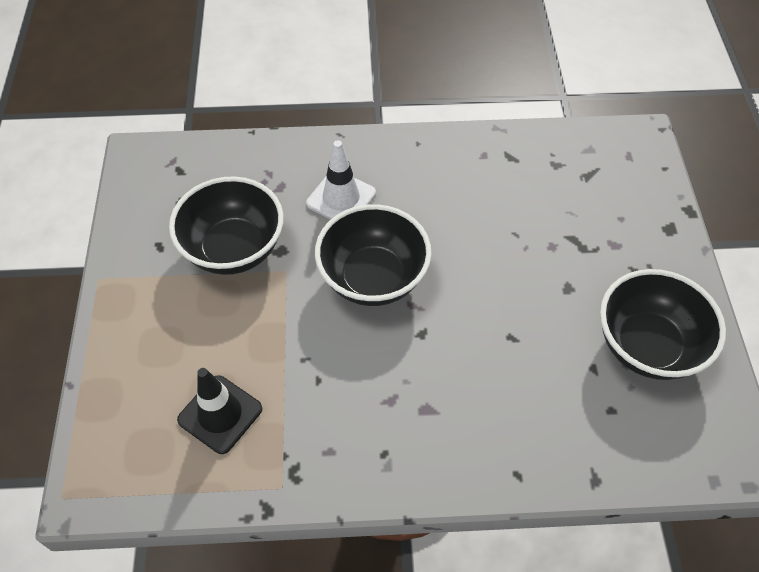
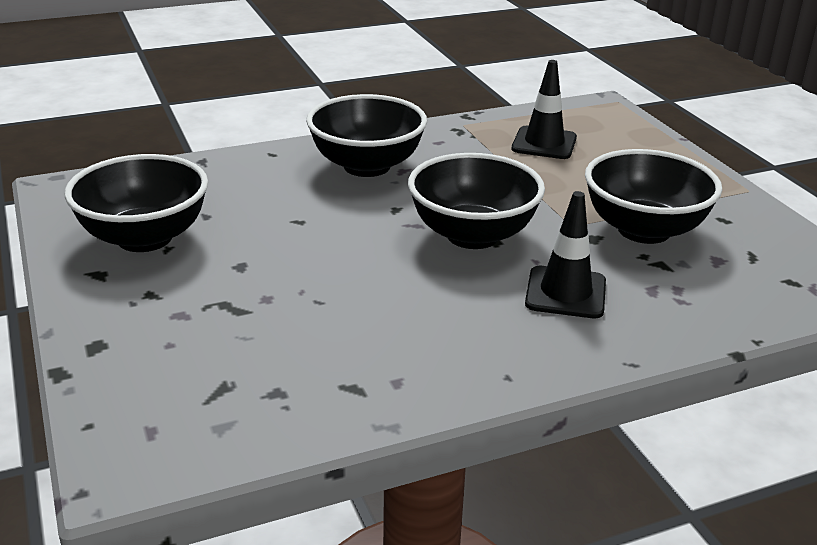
camera: 160 degrees right, 25 degrees down
(341, 198) = (565, 293): white traffic cone -> black traffic cone
(424, 418) = (367, 166): none -> black bowl

